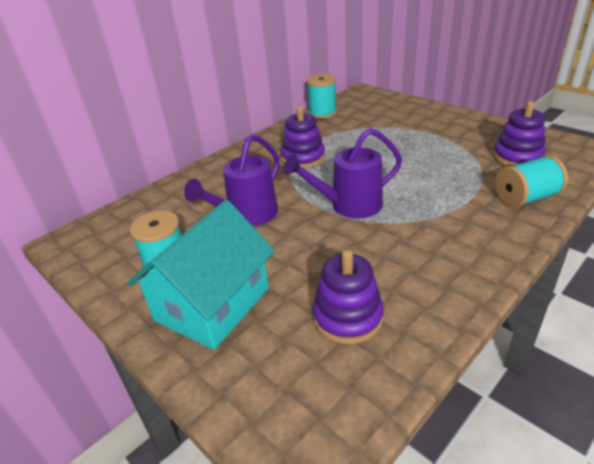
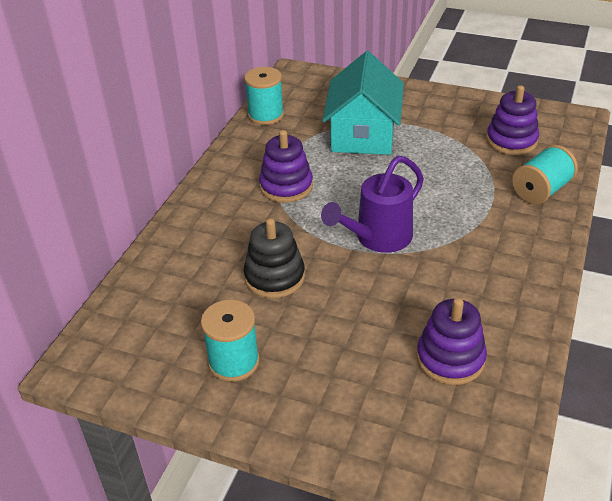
camera: 25 degrees left, 5 degrees up
(212, 304) = (313, 385): turquoise house -> turquoise house (363, 134)
(247, 216) = (274, 277): purple watering can -> black stacking toy

